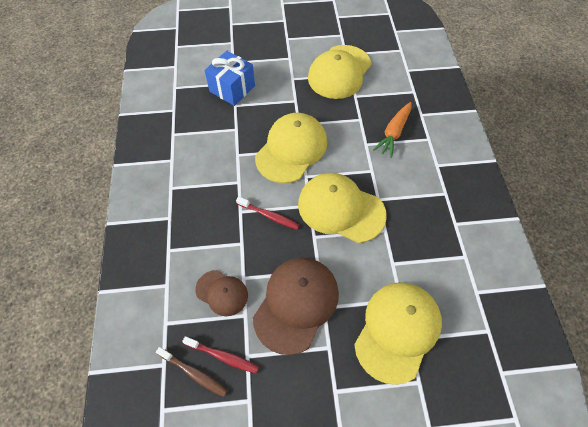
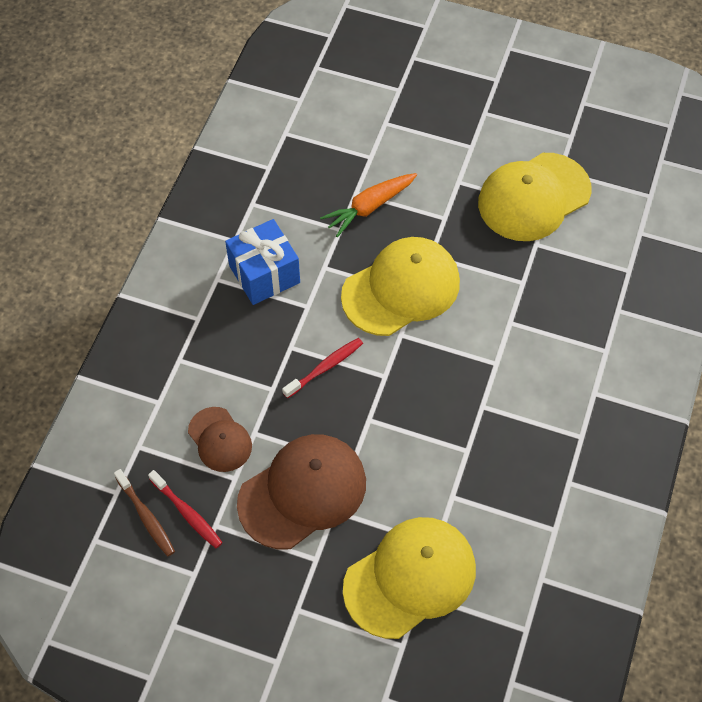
camera: 25 degrees right, 0 degrees up
(232, 89) = (364, 165): blue gift -> blue gift (264, 274)
(269, 215) = (324, 367): red toothbrush -> red toothbrush turned 90 degrees counterclockwise
(341, 209) = (423, 398): yellow cap -> none
(393, 133) = (559, 322): orange carrot -> orange carrot (369, 207)

